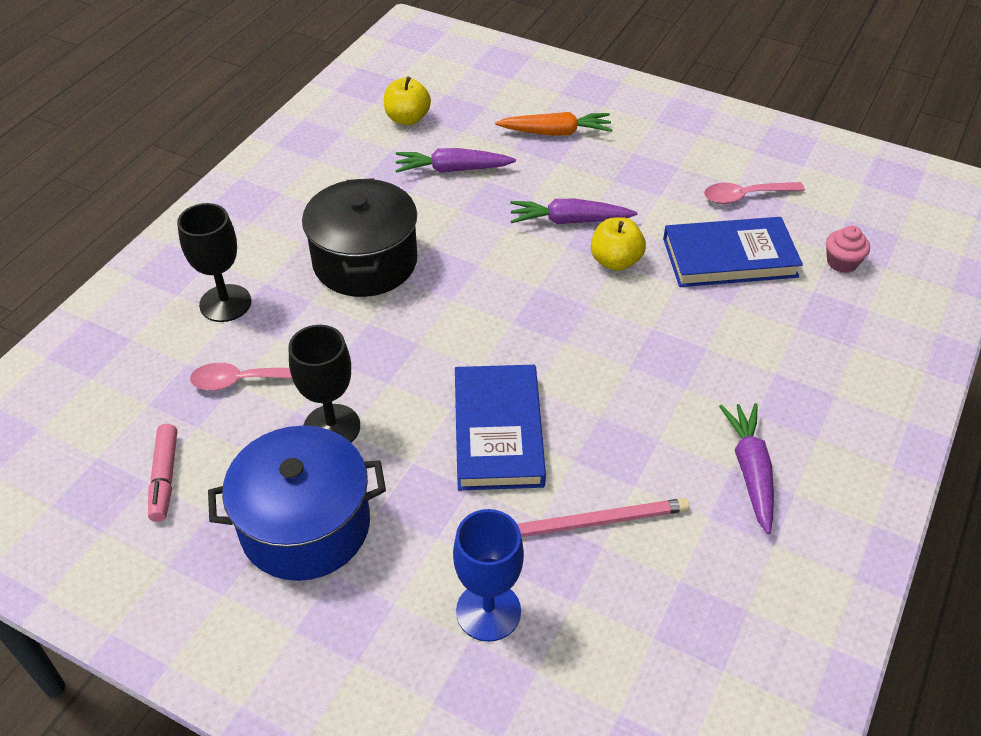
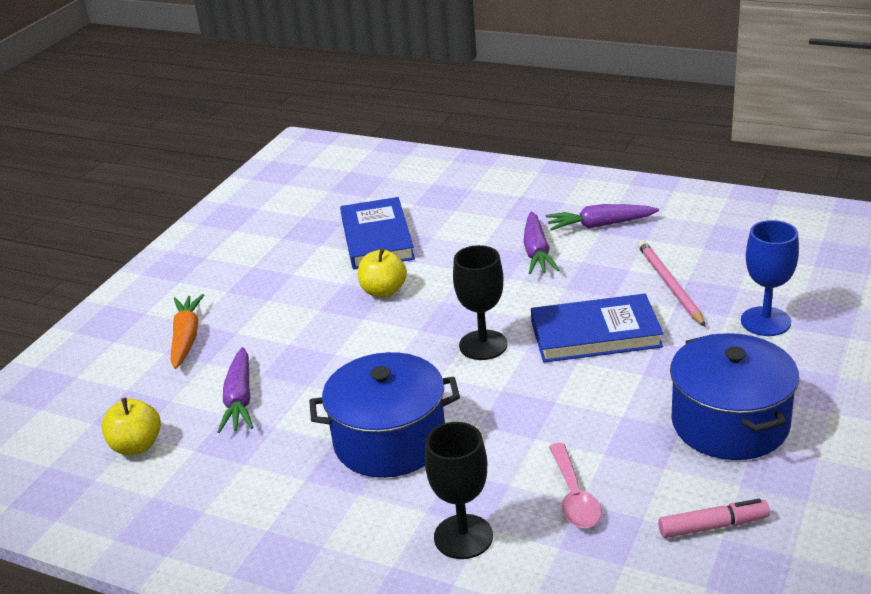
camera: 90 degrees left, 15 degrees down
(332, 427) = (617, 426): black goblet -> black goblet (483, 345)
(365, 262) = (390, 441): black pot -> blue pot
(570, 221) = (328, 319): purple carrot -> purple carrot (537, 252)
(745, 196) = (298, 233): pink spoon -> none
(842, 262) = (381, 192): pink cupcake -> none

